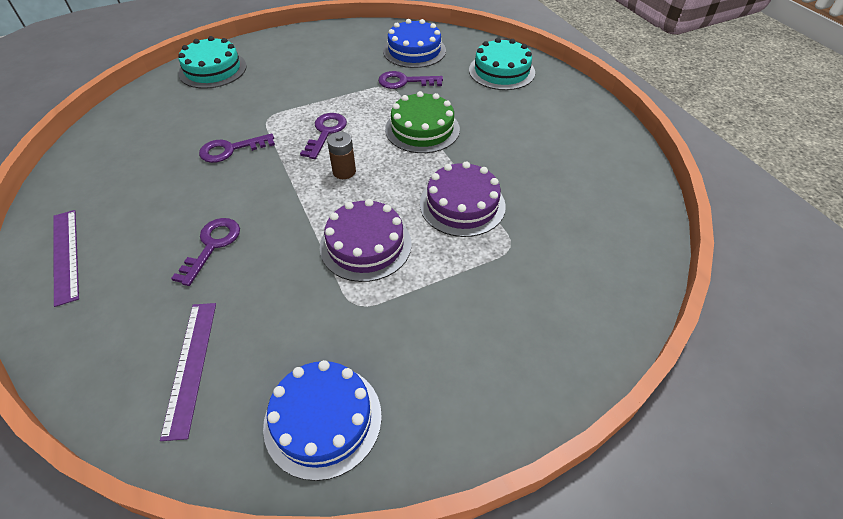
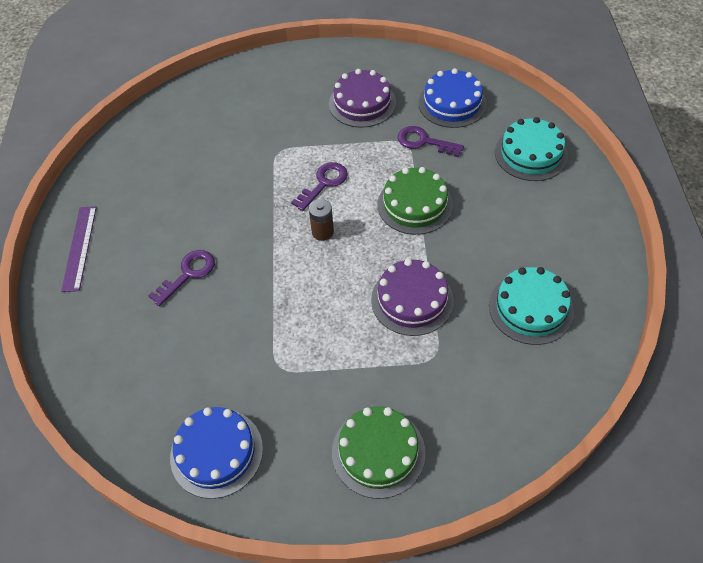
camera: 25 degrees right, 5 degrees up
(190, 366) = (140, 375): purple ruler -> none
(213, 69) = (250, 80): turquoise cake -> turquoise cake (530, 308)
(231, 149) = (235, 179): purple key -> none
(365, 245) = (310, 313): purple cake -> purple cake (362, 103)
(505, 353) = (378, 452): none -> green cake

